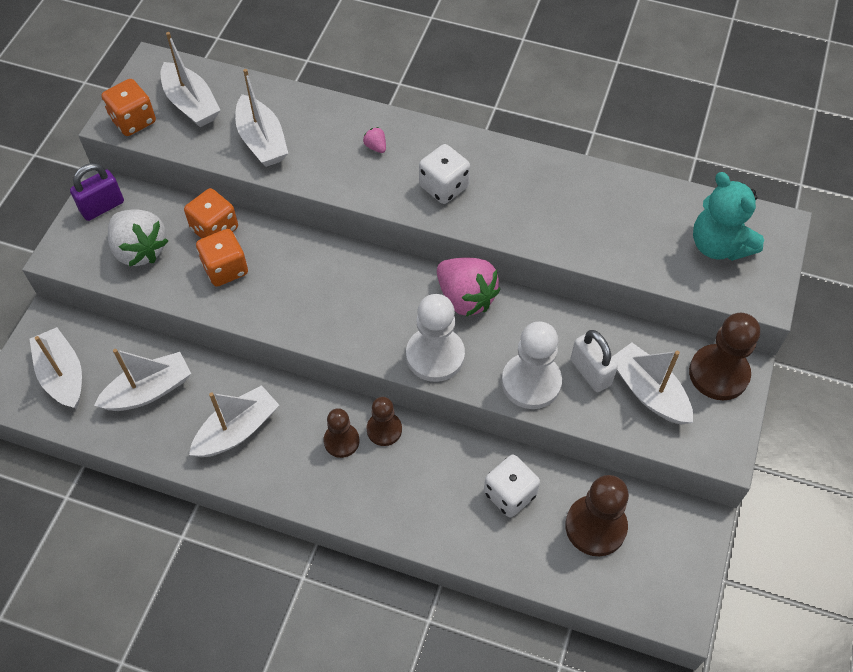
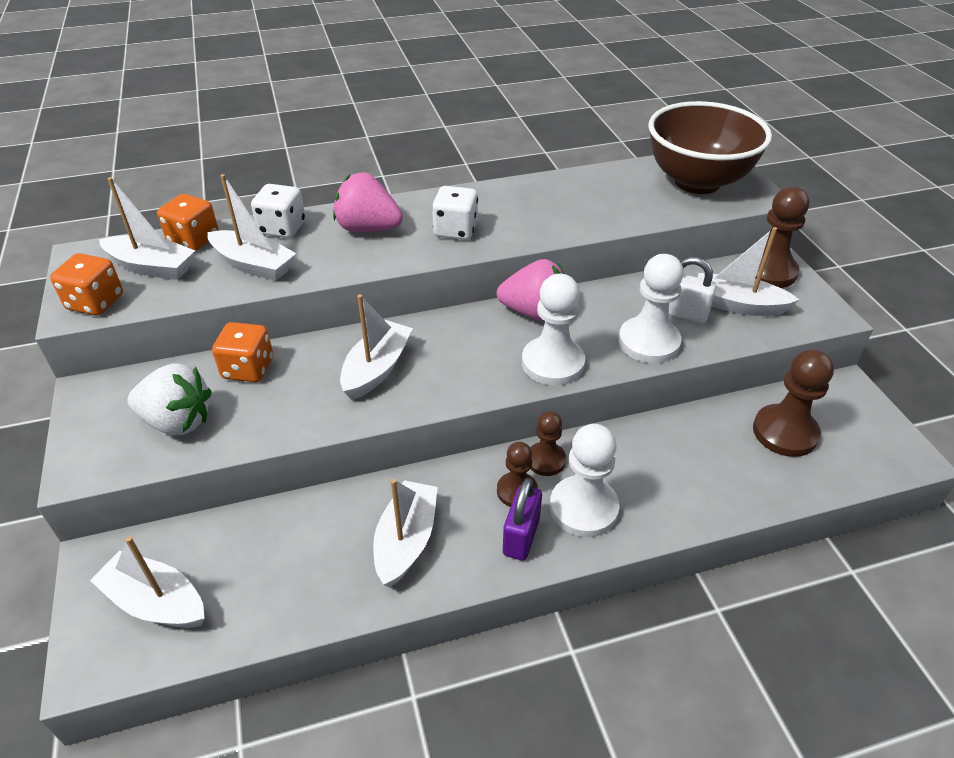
camera: 35 degrees left, 15 degrees down
(102, 207) = (101, 406): purple padlock -> purple padlock (521, 537)
(149, 391) = (277, 559): white boat -> white boat (377, 369)
(225, 269) = (288, 394): orange dice -> orange dice (194, 240)
(376, 147) = (368, 228): pink strawberry -> pink strawberry, size x2.47
(376, 485) = (583, 508): none -> white pawn
(510, 494) = (698, 448): white dice -> white dice (282, 228)
(718, 245) = (697, 182): turquoise teddy bear -> brown bowl

